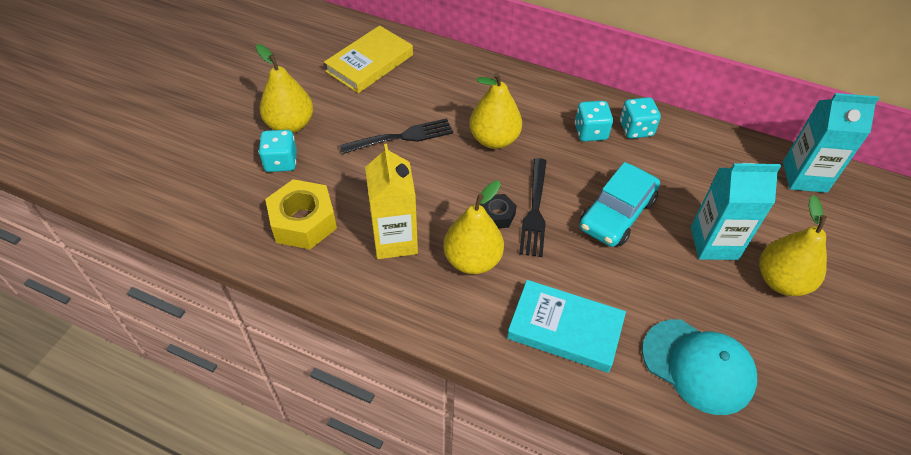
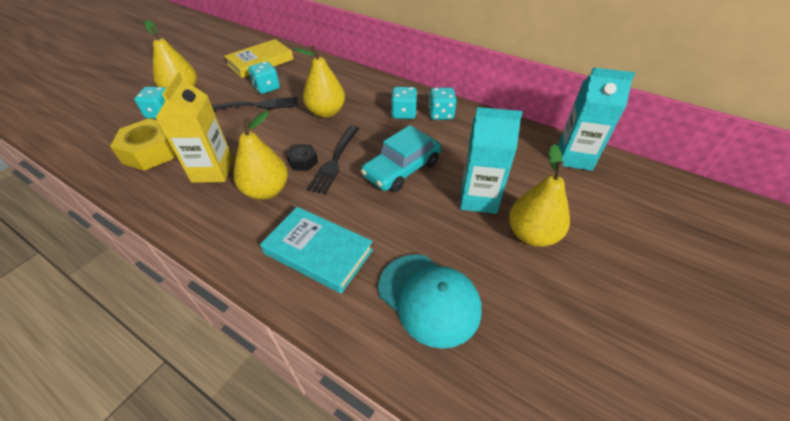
camera: 10 degrees right, 5 degrees down
(400, 107) = (267, 88): none -> turquoise dice

